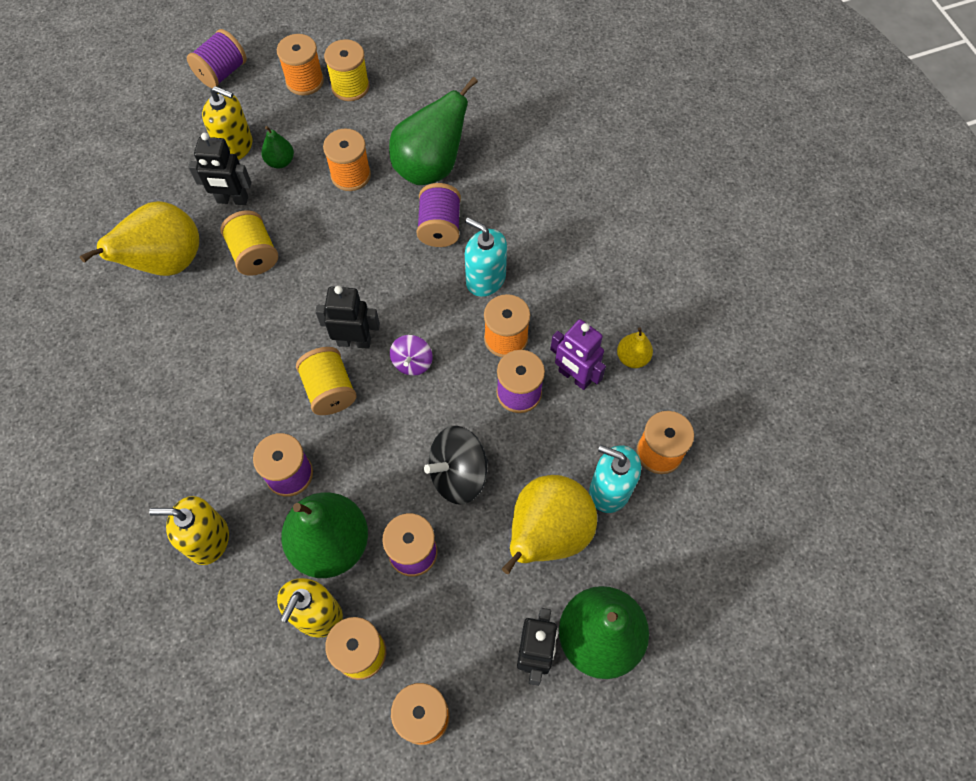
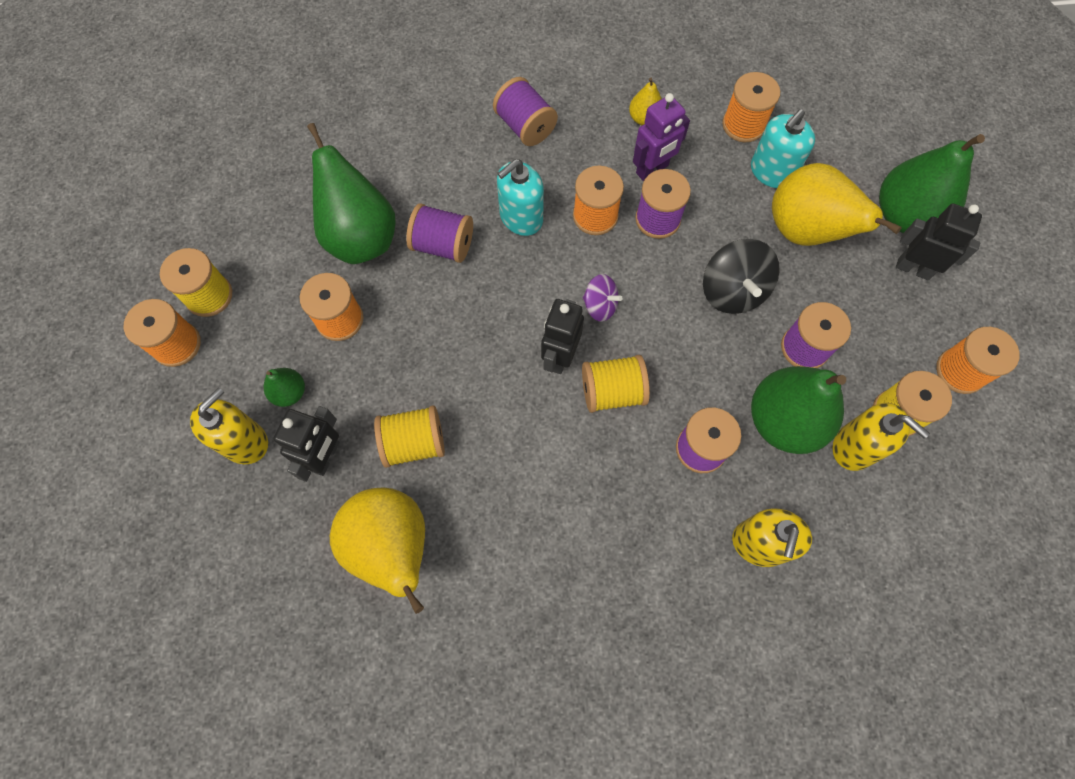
camera: 75 degrees left, 5 degrees up
(222, 73) = (116, 441): purple spool -> purple spool (525, 126)

